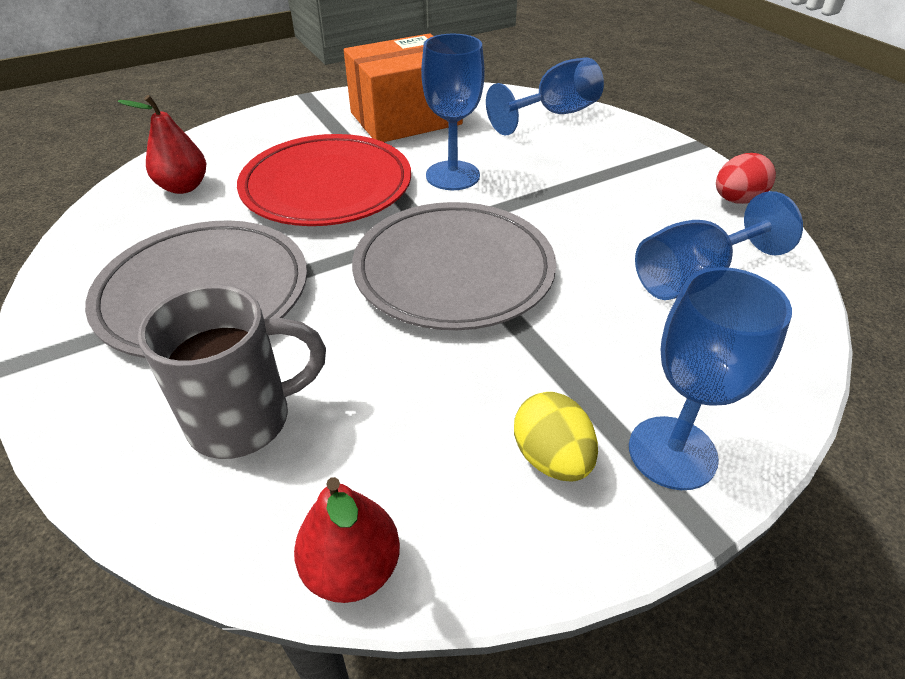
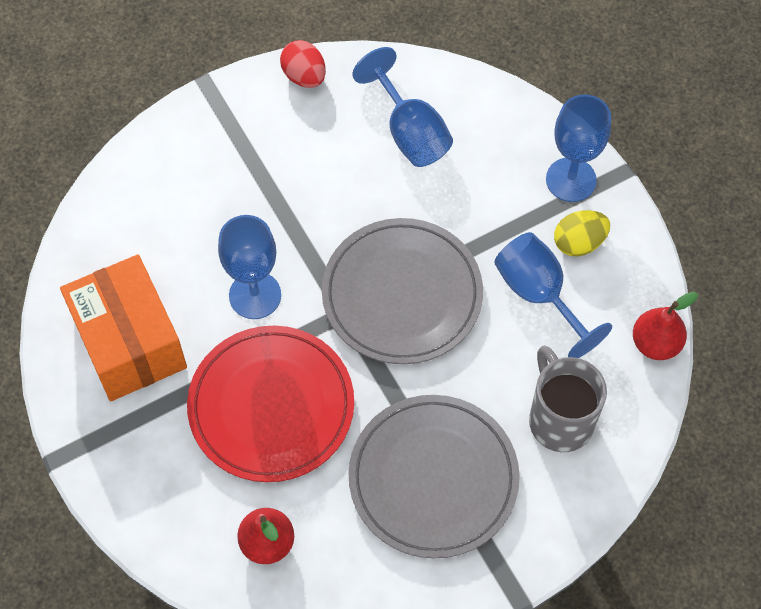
camera: 90 degrees left, 20 degrees up
(554, 114) = (131, 196): blue goblet -> blue goblet (539, 294)

